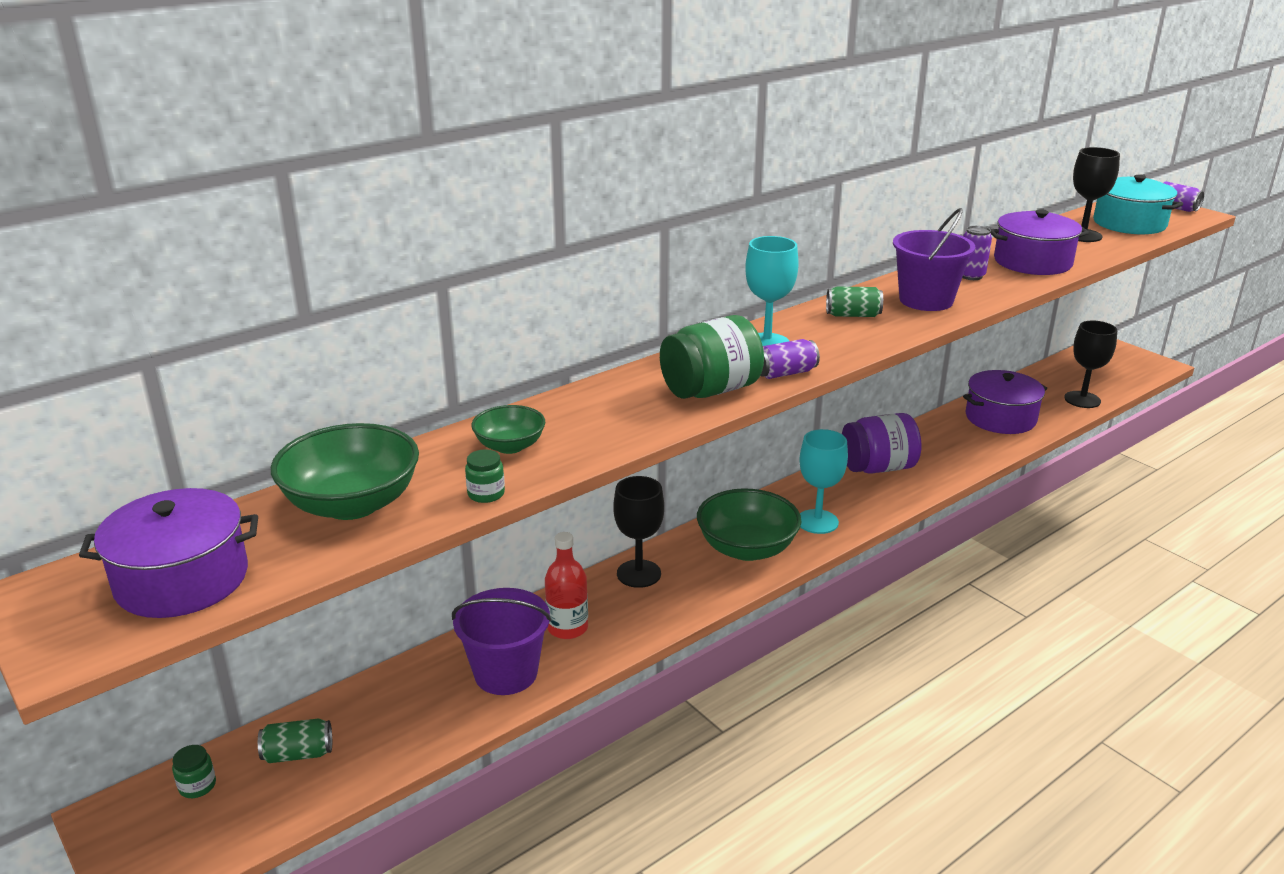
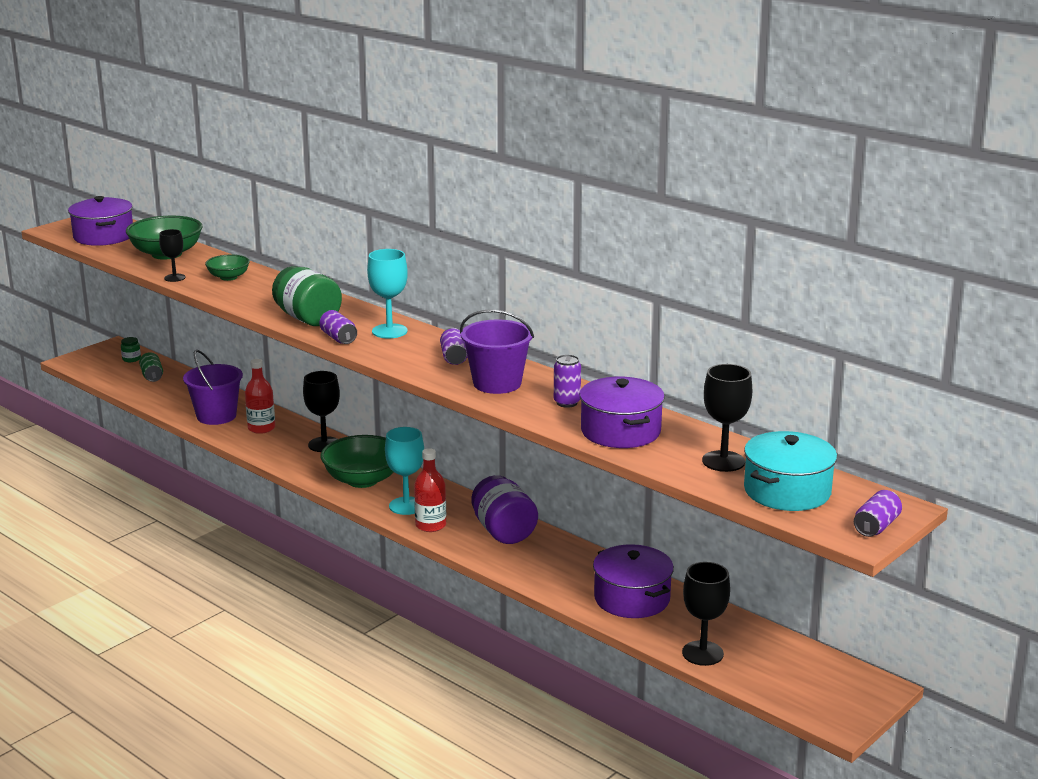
camera: 80 degrees right, 5 degrees down
(486, 494) = (174, 278): green jar -> black goblet
(853, 315) = (454, 357): green can -> purple can
(864, 509) = (430, 525): none -> red bottle

